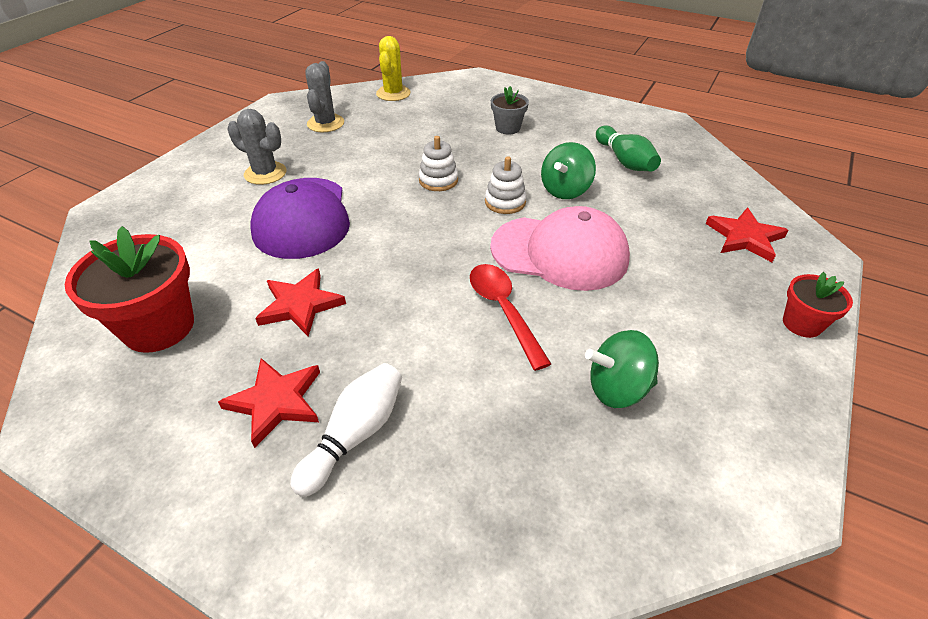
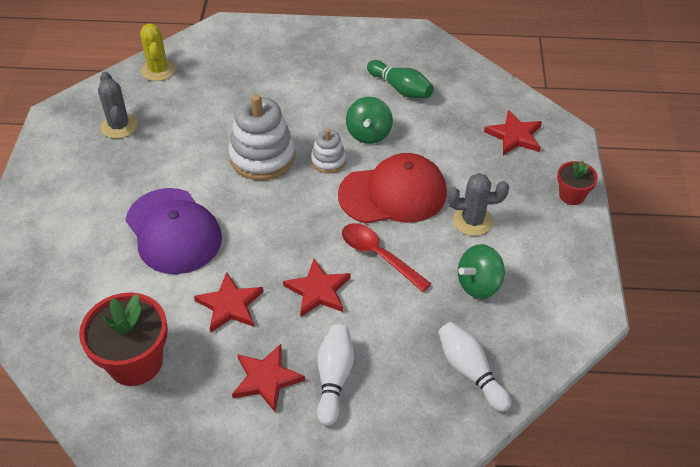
camera: 25 degrees left, 5 degrees up
(265, 173) = (106, 198): grey cactus -> grey cactus (473, 221)
(407, 324) = (318, 291): none -> red star
(438, 180) = (262, 157): white stacking toy -> white stacking toy, size x1.88
(508, 128) = (288, 81): grey flower pot -> none
(546, 504) = (470, 371): none -> white bowling pin
(559, 252) = (393, 194): pink cap -> red cap

